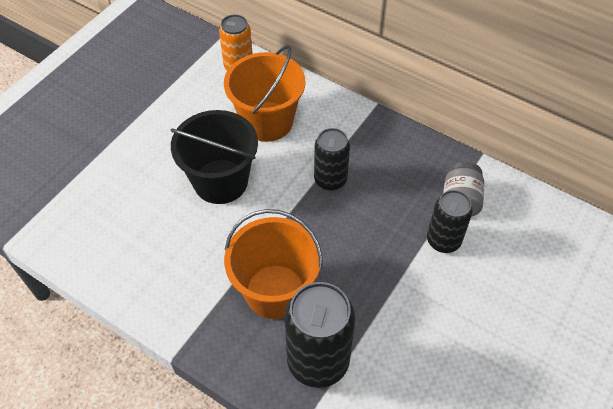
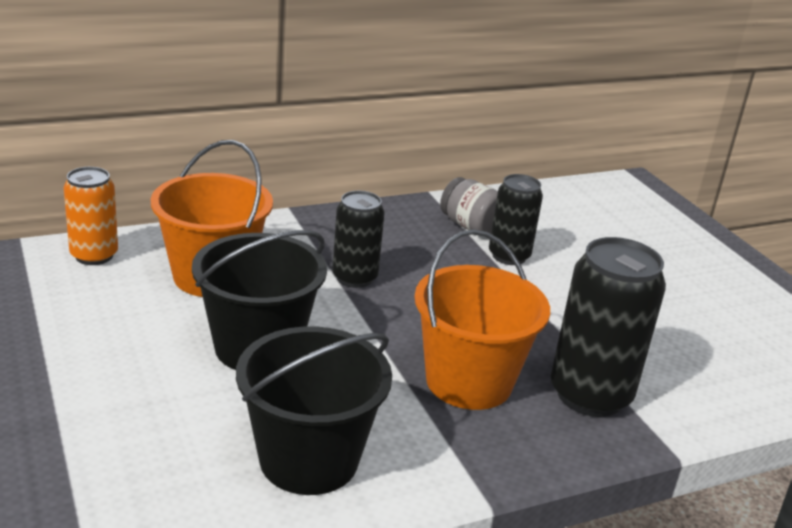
camera: 60 degrees left, 25 degrees down
(148, 258) = (309, 459): none -> black bucket

